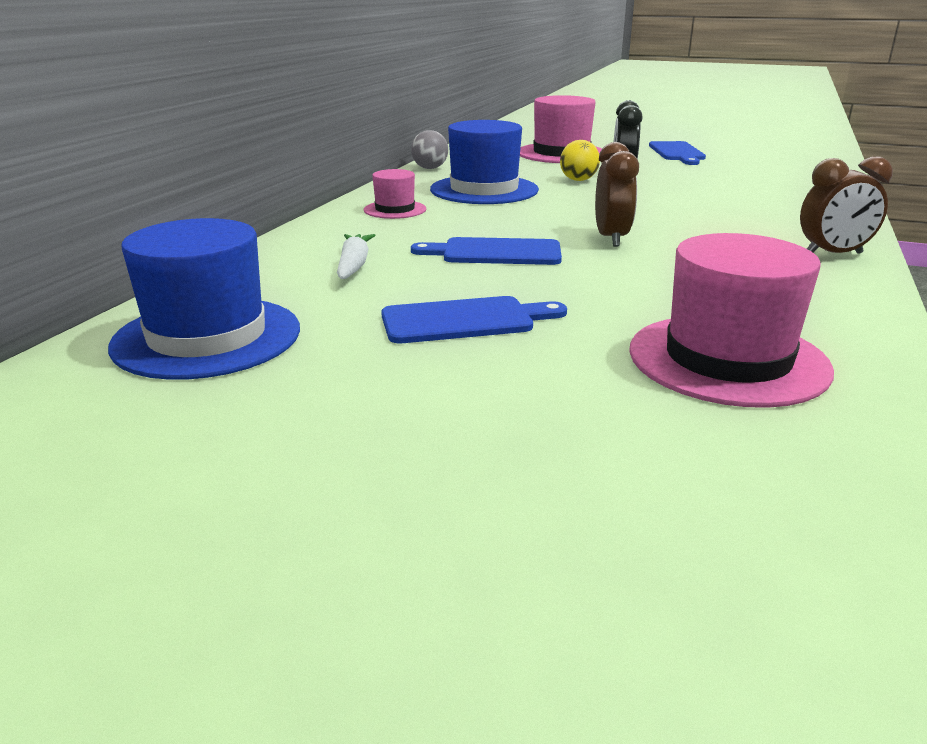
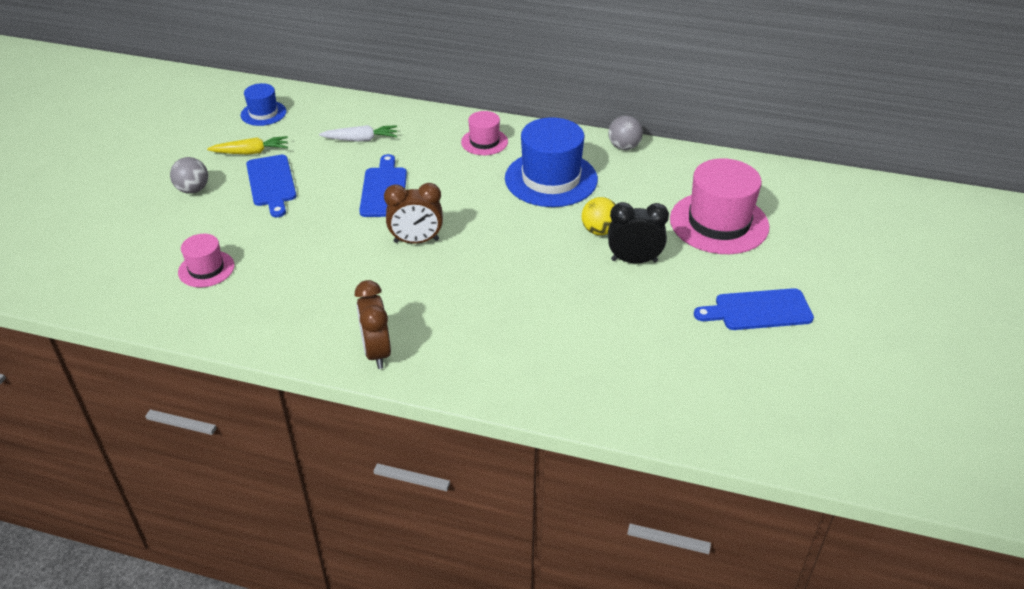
camera: 85 degrees right, 15 degrees up
(207, 337) = (263, 113): blue hat -> blue hat, size x0.53
(352, 341) = (251, 152): none -> yellow carrot
(474, 390) = (193, 190): none -> grey ball
(727, 359) = (206, 269): pink hat -> pink hat, size x0.53

